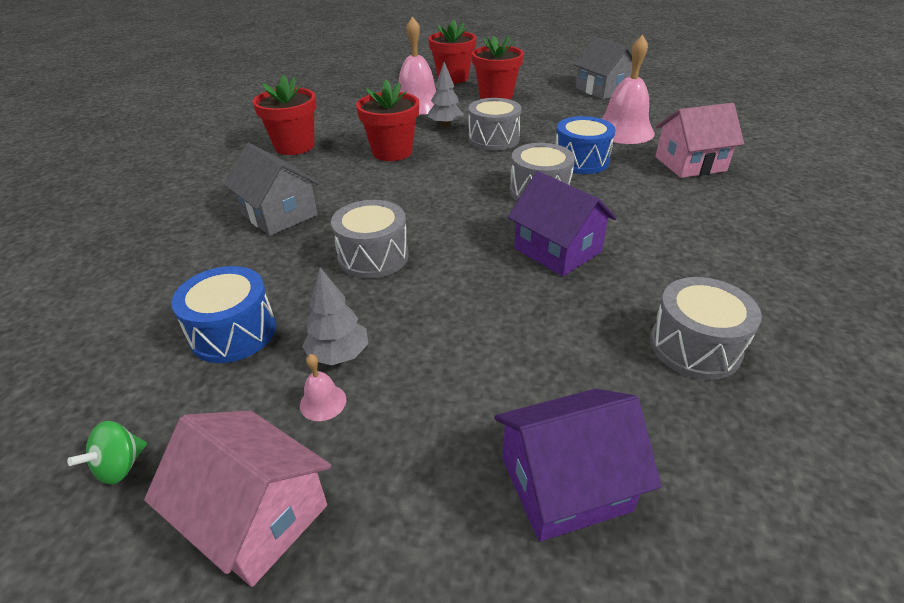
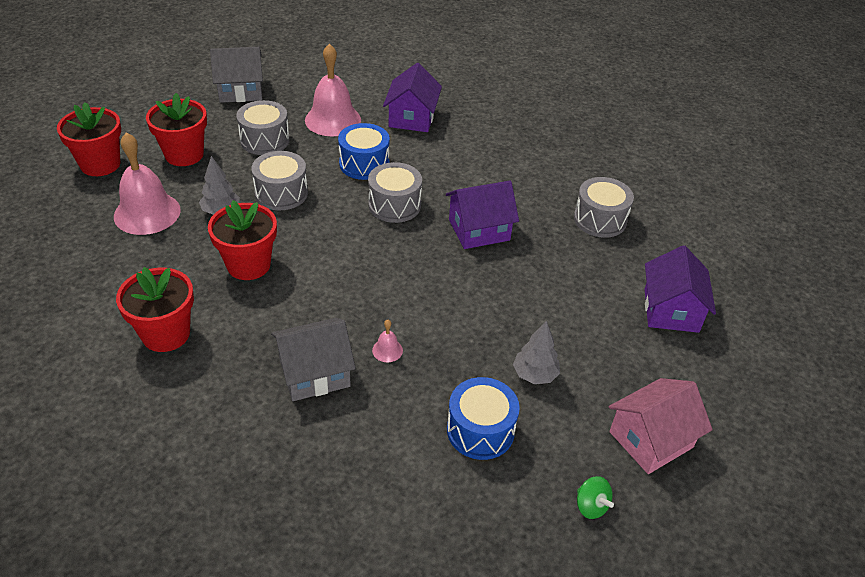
camera: 70 degrees left, 5 degrees up
(323, 402) = (575, 392): pink bell -> pink bell (387, 350)
(373, 256) = (426, 327): grey drum -> grey drum (265, 140)
(690, 164) = (412, 118): pink house -> purple house

